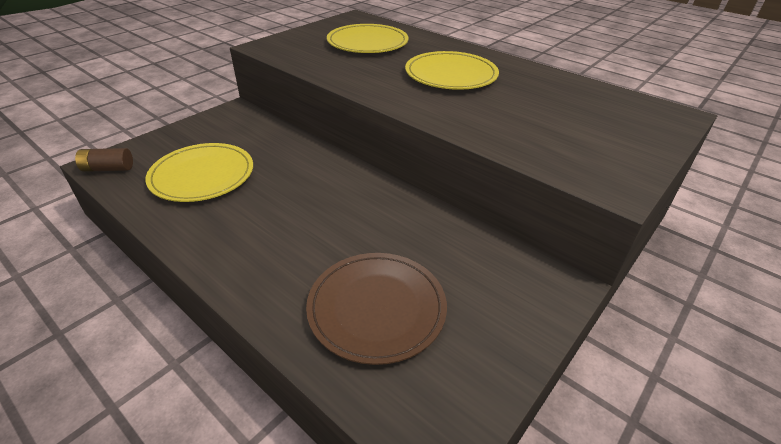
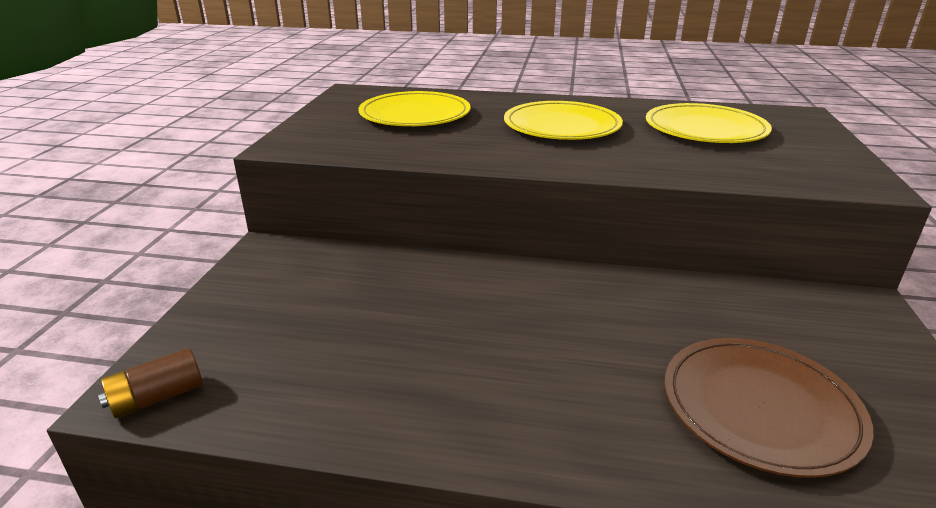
camera: 30 degrees left, 10 degrees down
(202, 175) = (334, 348): yellow plate -> yellow plate (705, 129)

